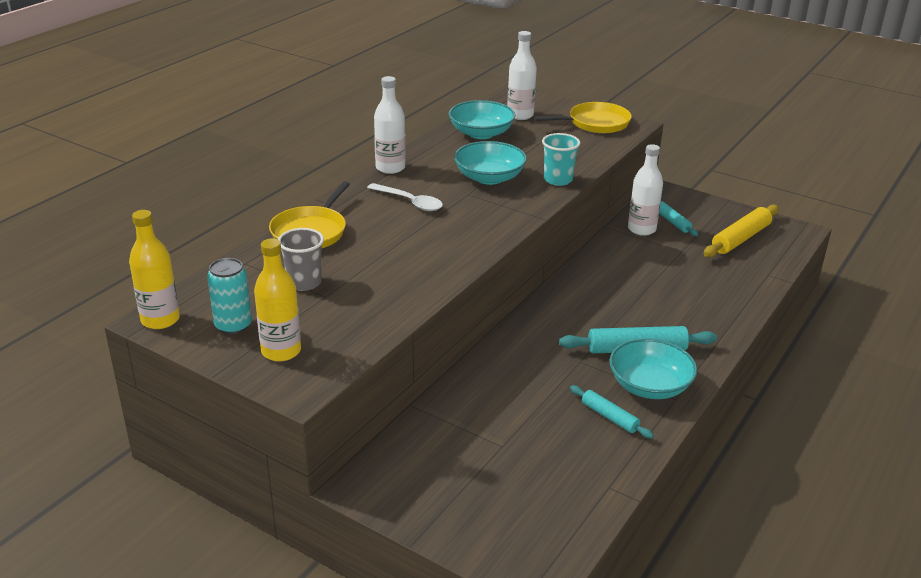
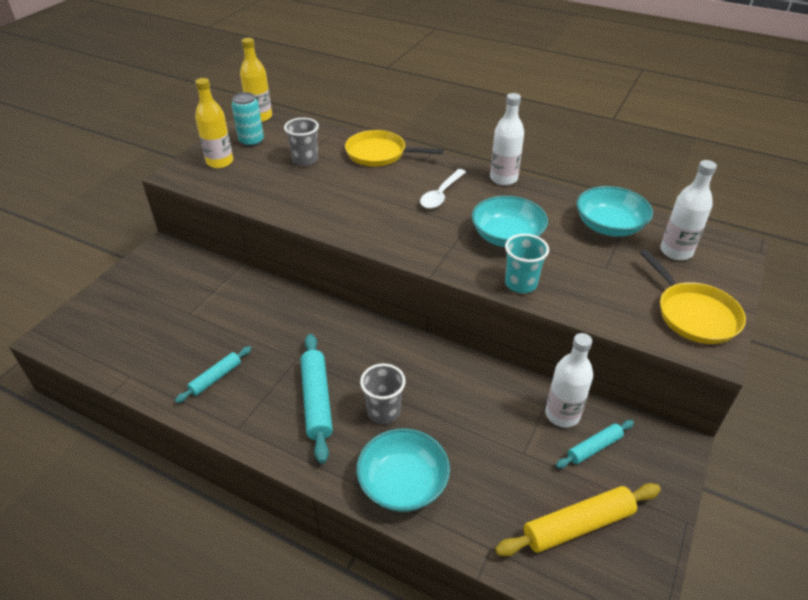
camera: 85 degrees right, 10 degrees up
(646, 312) = (383, 411): none -> grey cup
(649, 386) = (258, 408): turquoise bowl -> turquoise bowl (403, 483)
(740, 239) = (578, 525): yellow rolling pin -> yellow rolling pin turned 60 degrees counterclockwise

